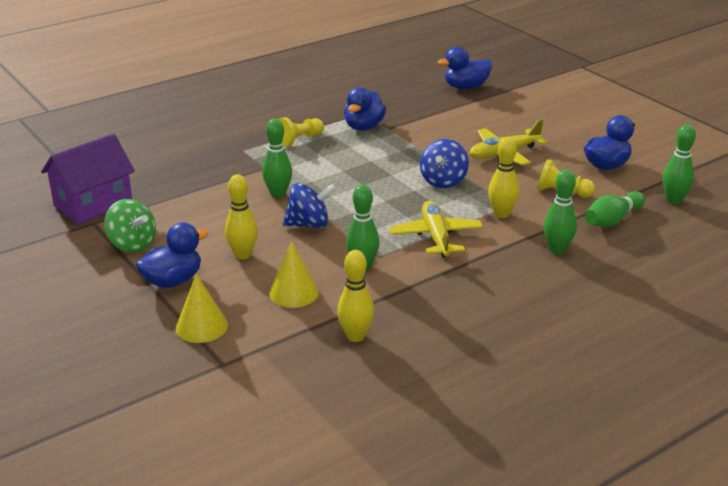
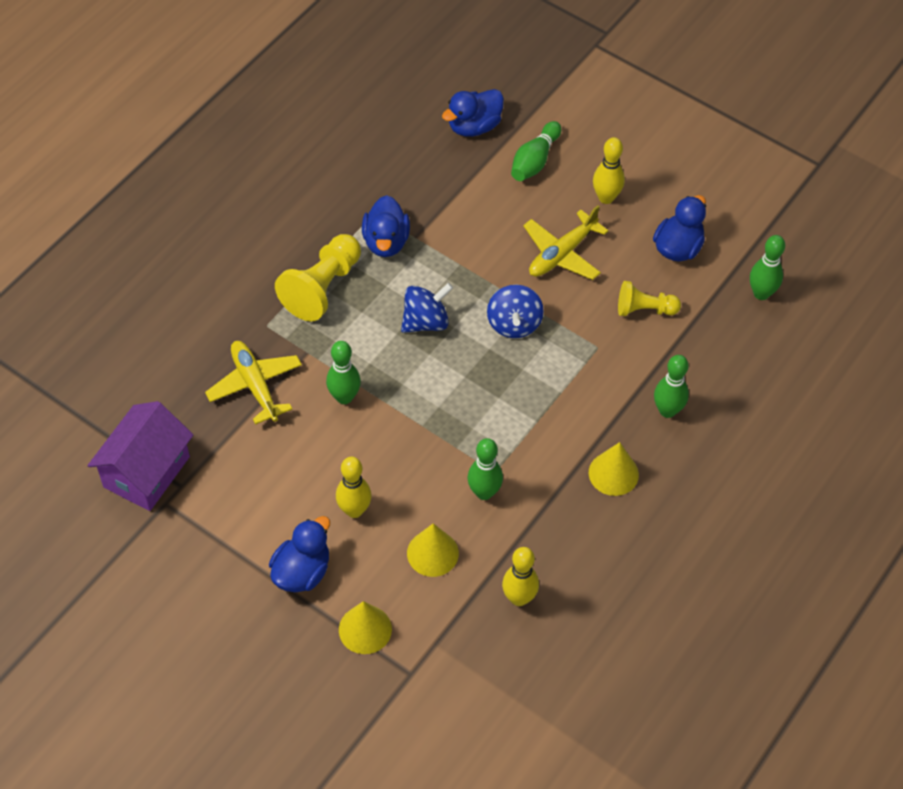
camera: 20 degrees left, 25 degrees up
(132, 244) = (228, 527): green spinning top -> none
(299, 140) = (322, 288): yellow pawn -> yellow pawn, size x1.63
(309, 224) = (400, 440): blue spinning top -> blue spinning top (426, 321)
(436, 236) = (540, 423): yellow plane -> yellow plane (255, 385)
(488, 277) = (613, 473): none -> yellow cone
(501, 214) = (594, 366): yellow bowling pin -> yellow bowling pin (606, 198)
(612, 220) = (708, 345): green bowling pin -> green bowling pin (534, 161)

